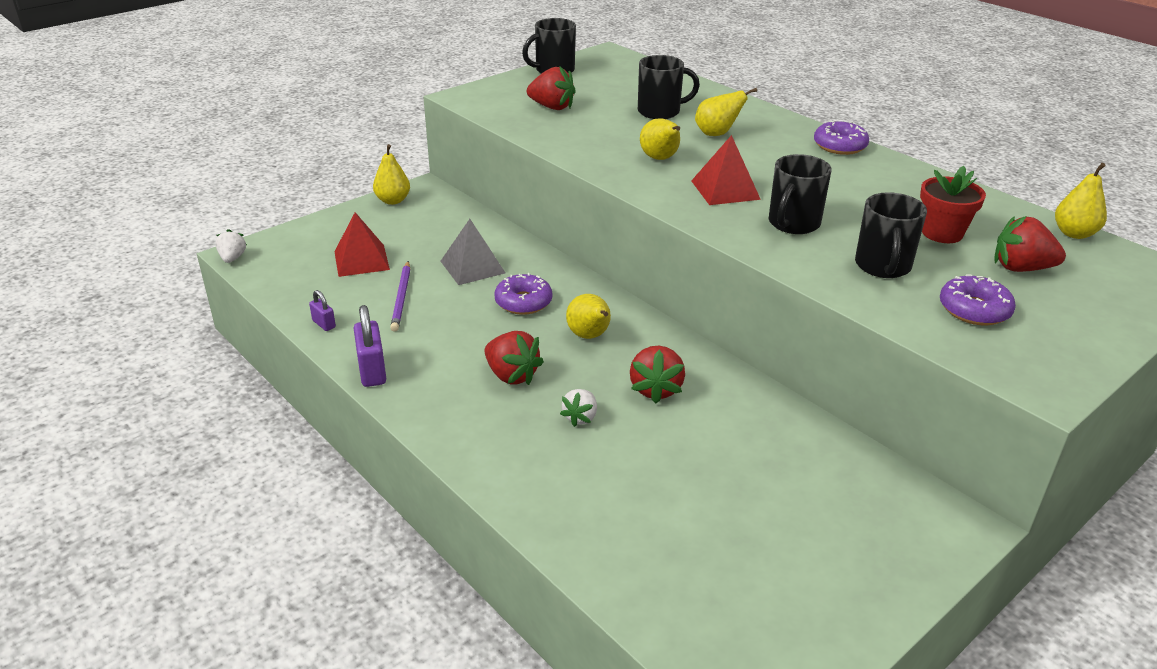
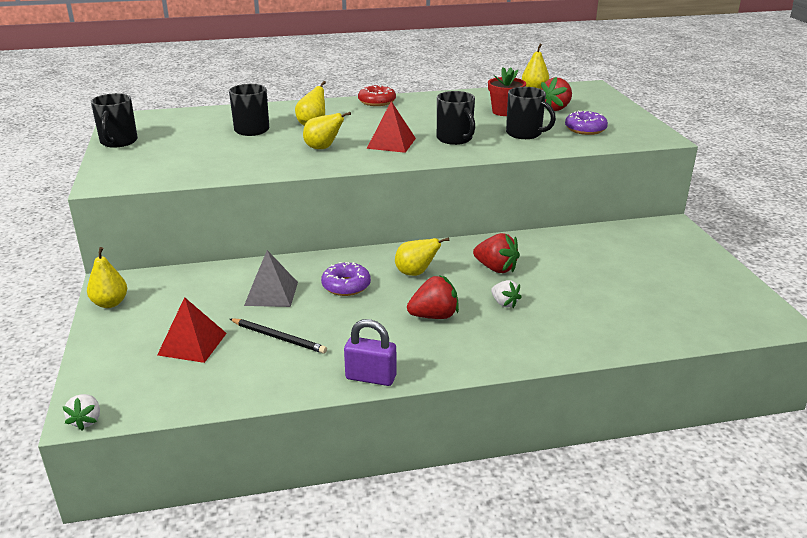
camera: 60 degrees left, 5 degrees down
(232, 258) = (86, 421): white strawberry -> white strawberry turned 120 degrees counterclockwise
(324, 324) = (274, 387): purple padlock -> none
(401, 298) = (279, 338): purple pencil -> black pencil
(552, 107) = (184, 158): red strawberry -> none
(839, 146) = (377, 102): purple donut -> red donut

